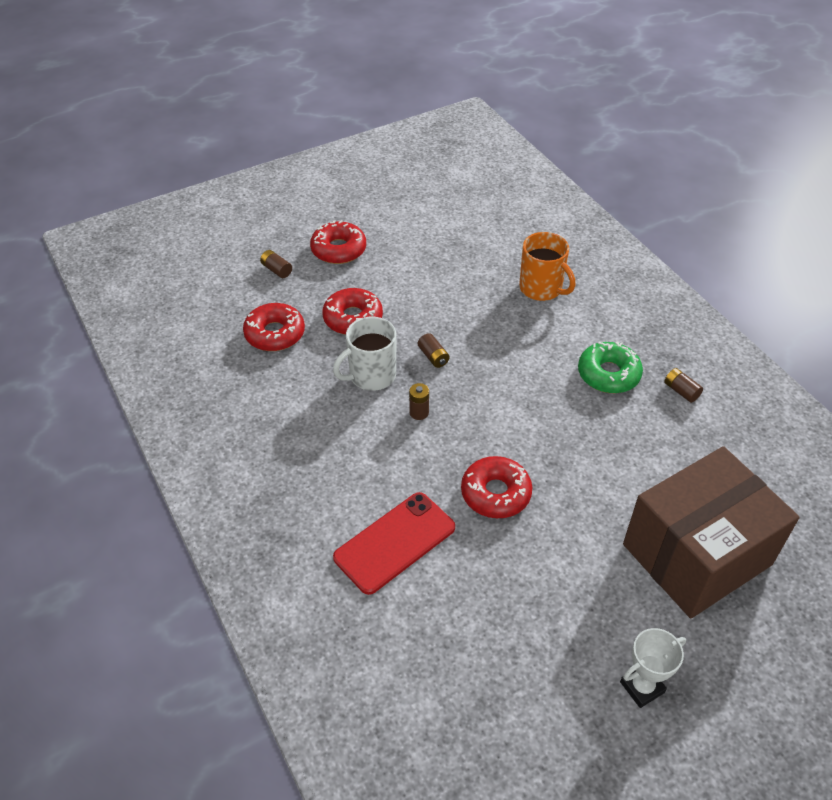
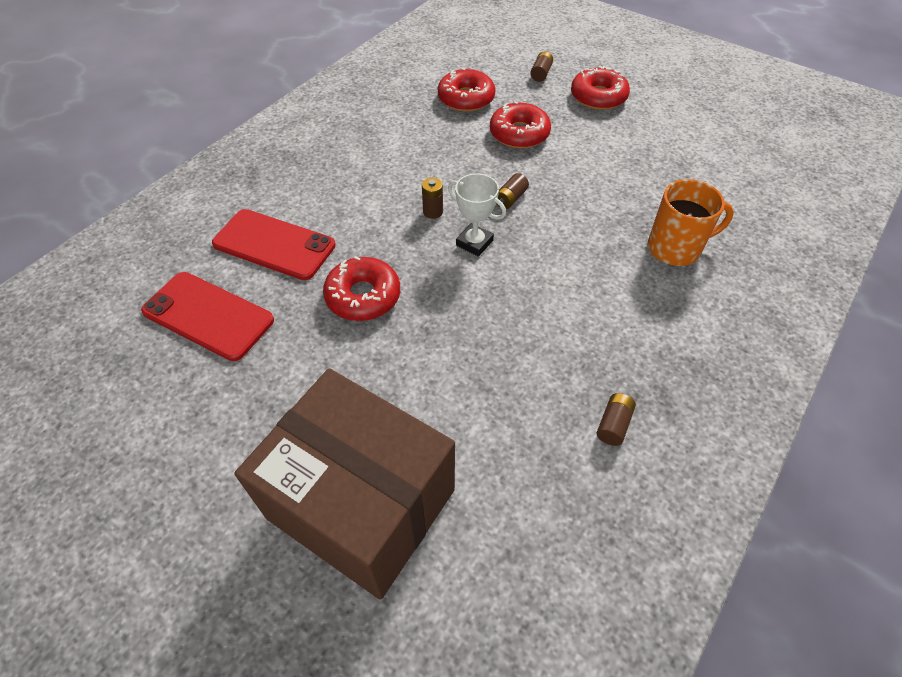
camera: 65 degrees right, 5 degrees up
(371, 375) = (458, 167): white mug -> none
(462, 617) = (208, 315): none -> red phone
(541, 288) = (675, 248): orange mug -> orange mug turned 120 degrees counterclockwise
(608, 374) = (588, 344): green donut -> none
(642, 687) = (163, 490): white trophy -> white trophy (474, 243)

